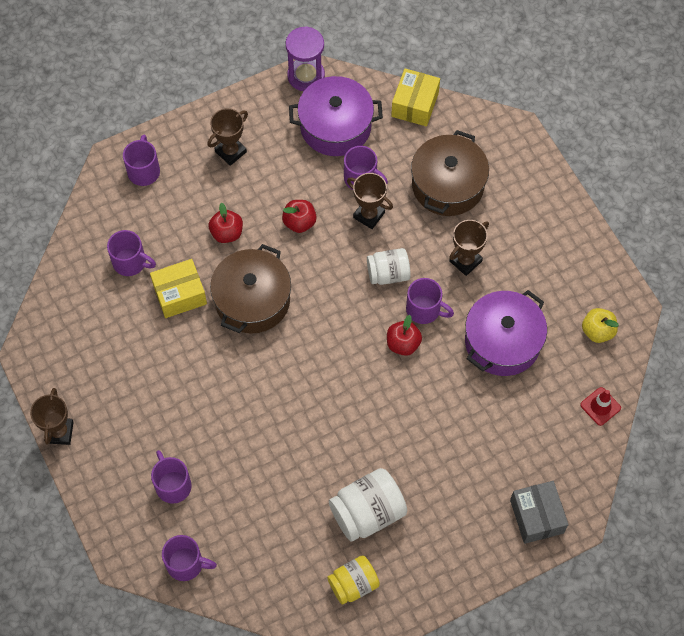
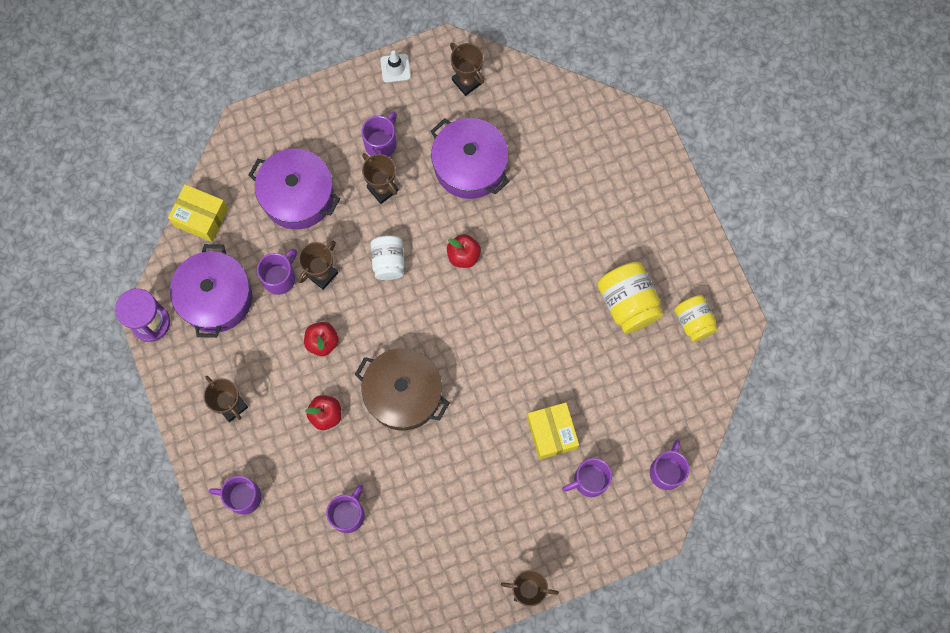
camera: 85 degrees left, 10 degrees up
(180, 294) = (390, 465): yellow box -> yellow box (551, 433)
(367, 512) = (627, 303): white jar -> yellow jar
(424, 310) = (430, 232): purple mug -> purple mug (381, 142)
(447, 185) = (297, 196): brown pot -> purple pot
(537, 516) = (640, 158): grey box -> none
(597, 331) = (467, 81): yellow apple -> brown trophy
(600, 260) = (395, 68): none -> white traffic cone
(600, 406) = (541, 90): red traffic cone -> none

